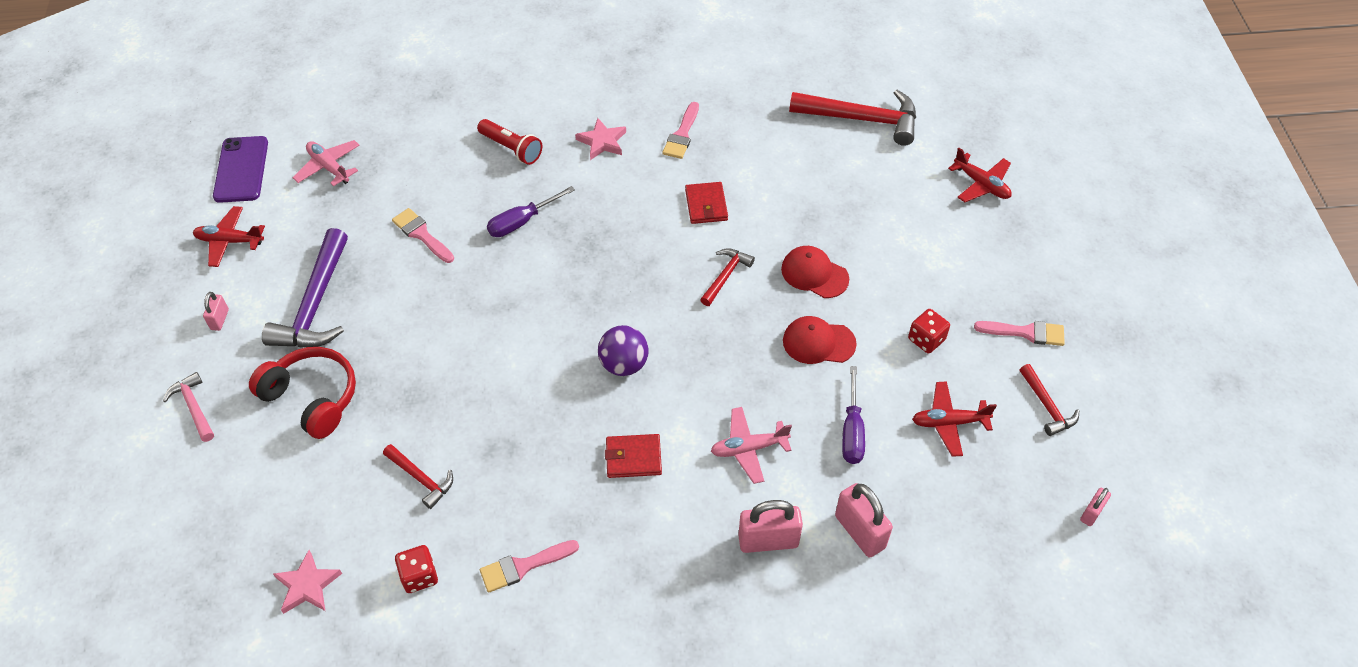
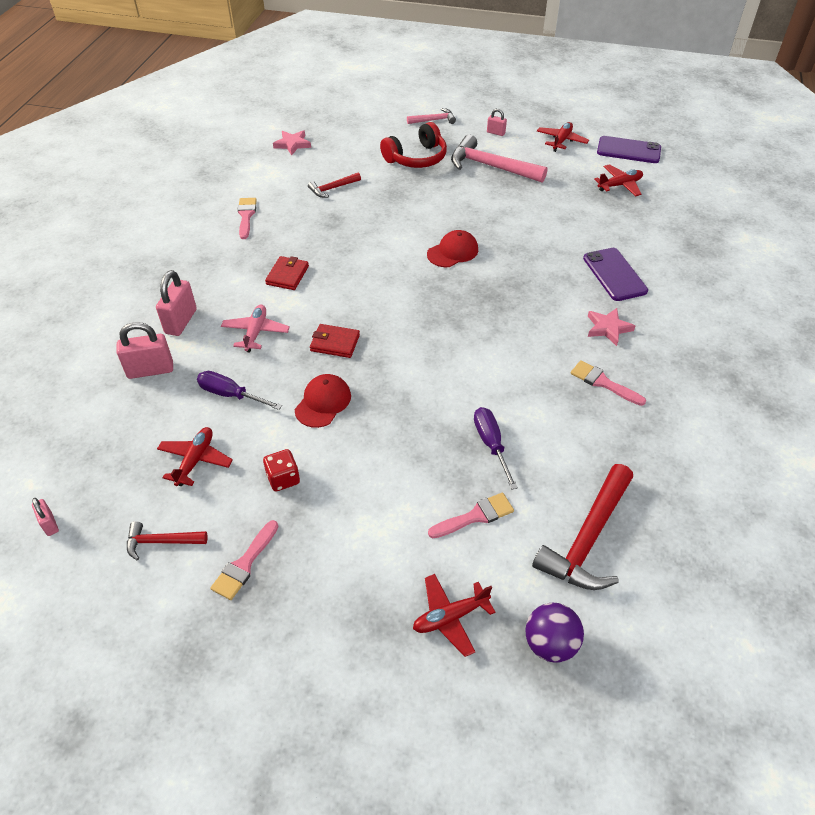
camera: 110 degrees right, 5 degrees down
(315, 305) = (490, 166): purple hammer -> pink hammer
(329, 167) = (620, 185): pink plane -> red plane
(419, 576) = (269, 179): red dice -> none
(421, 234) = (535, 216): pink brush -> pink brush (475, 516)
(511, 148) = (614, 274): red flashlight -> purple phone
(521, 222) = (529, 265): purple screwdriver -> purple screwdriver (491, 444)
(624, 364) = (366, 288): purple ball -> purple ball (550, 644)
(706, 205) = (507, 375): red wallet -> red wallet (335, 343)
(725, 276) = (421, 365): red hammer -> none
(814, 274) = (395, 424): red cap -> red cap (453, 252)

